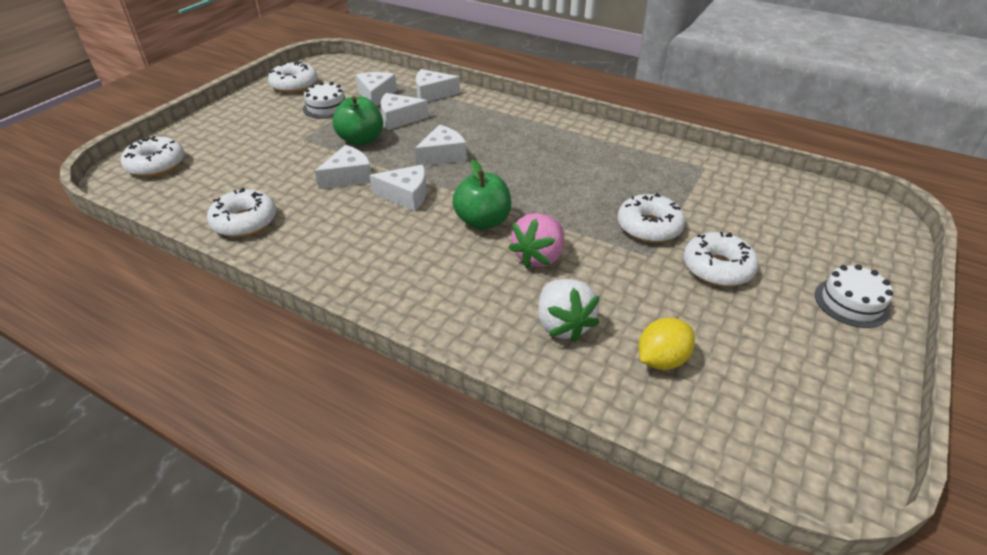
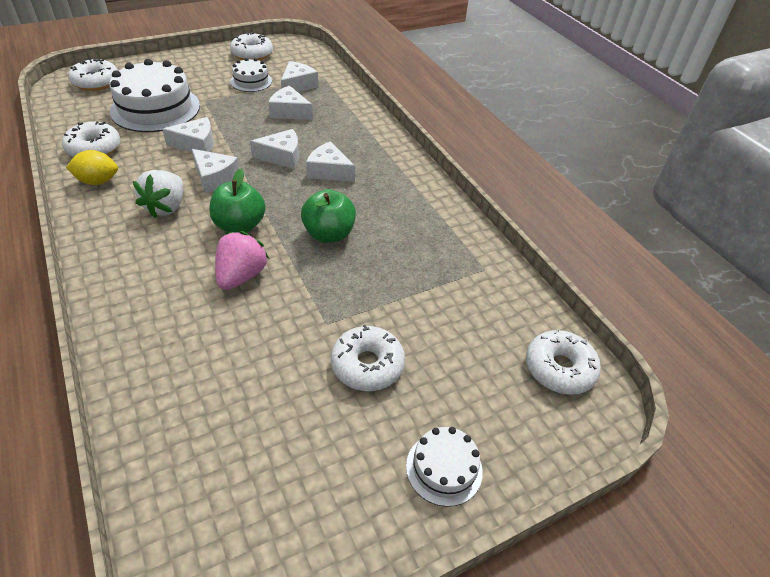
camera: 30 degrees right, 5 degrees up
(260, 163) = (155, 108): none -> white cake
(361, 140) = (241, 118): green apple -> green apple (329, 234)
(432, 94) = (341, 100): white cheese -> white cheese (329, 171)
(539, 257) = (241, 276): pink strawberry -> pink strawberry turned 135 degrees clockwise
(563, 325) = (186, 339): white strawberry -> white strawberry (166, 207)
(649, 227) = (359, 297): white donut -> white donut (559, 368)
(661, 360) = (217, 412): yellow lemon -> yellow lemon (98, 181)

